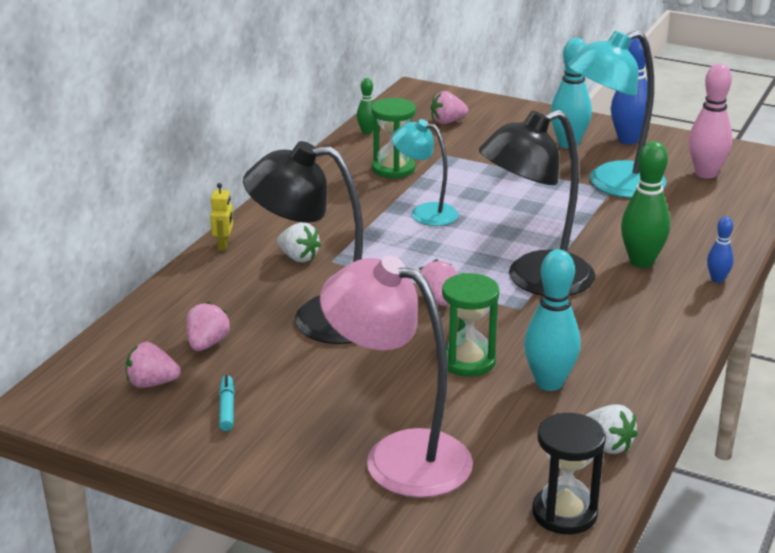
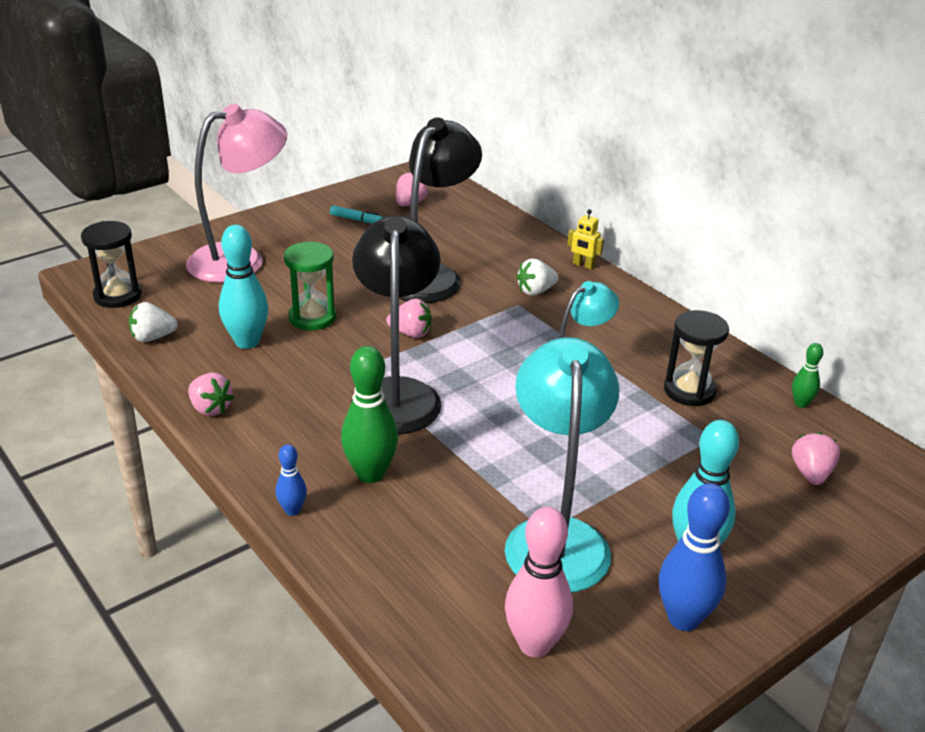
camera: 115 degrees right, 5 degrees up
(207, 344) = (439, 229): pink strawberry -> pink strawberry (210, 408)
(393, 169) = (689, 391): green hourglass -> black hourglass

